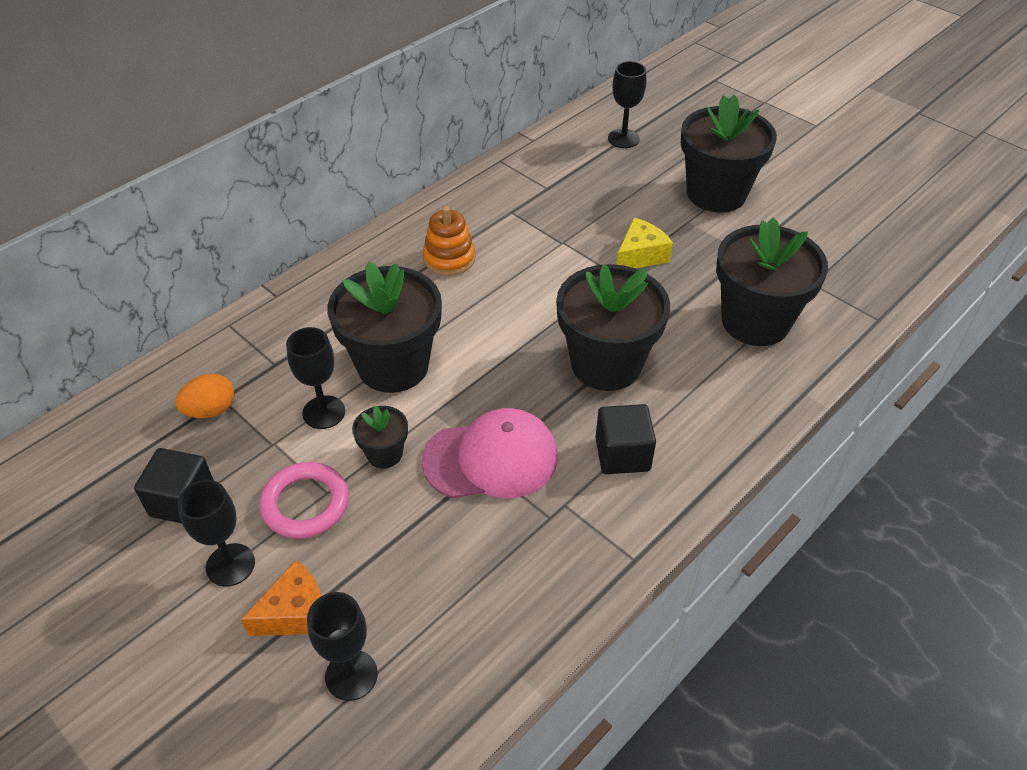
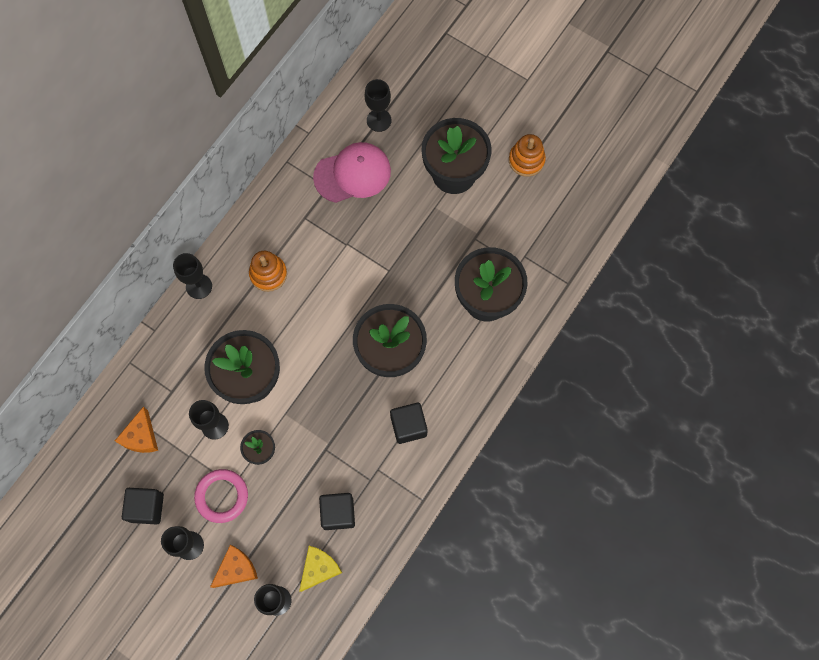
camera: 10 degrees left, 25 degrees up
(211, 410) = (141, 437): orange egg -> orange cheese
(352, 259) = (199, 286): none -> black goblet
(488, 556) = (338, 513): none -> black cube
(491, 459) = (328, 443): pink cap -> pink cap (352, 174)
(640, 255) = (404, 248): yellow cheese -> yellow cheese (319, 568)
(815, 192) = (526, 160): none -> orange stacking toy

